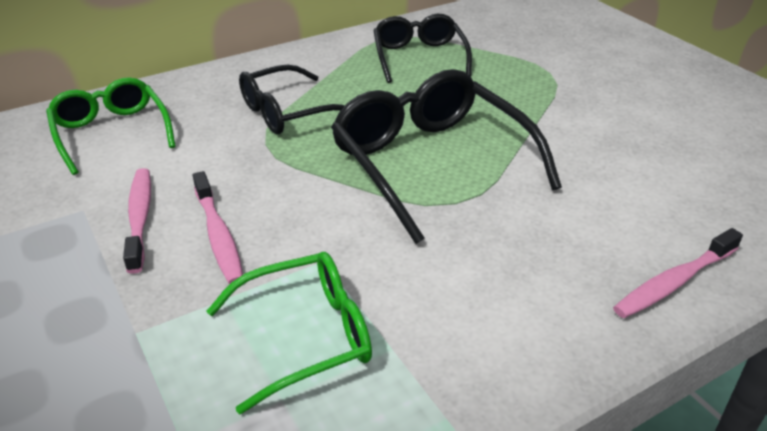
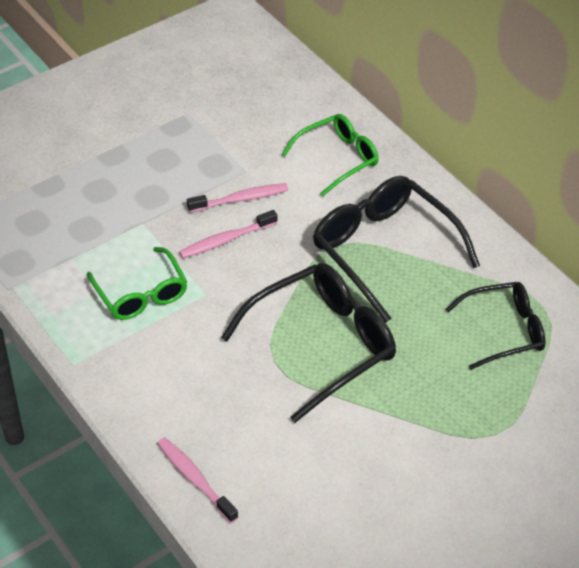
camera: 85 degrees right, 10 degrees up
(287, 112) = (384, 251): black glasses -> black glasses, size x1.59

